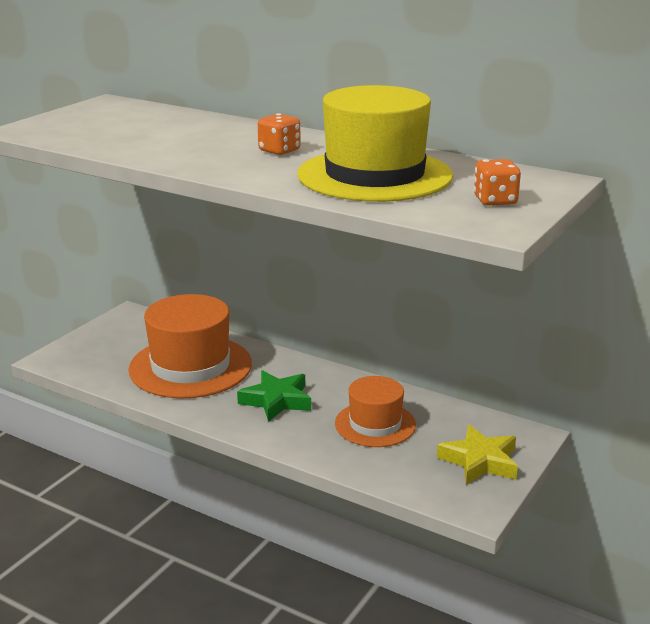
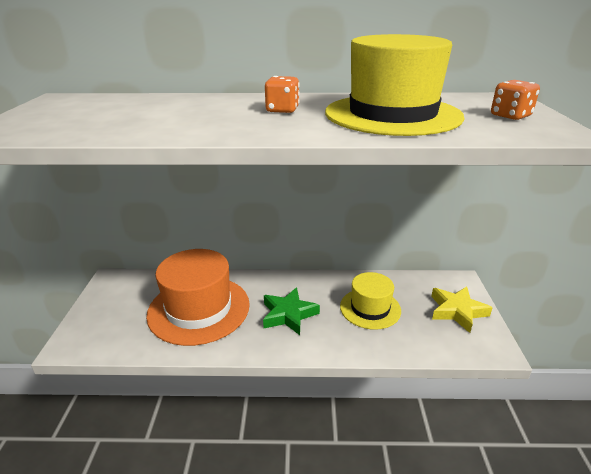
camera: 30 degrees left, 5 degrees up
(375, 424) = (370, 308): orange hat -> yellow hat

